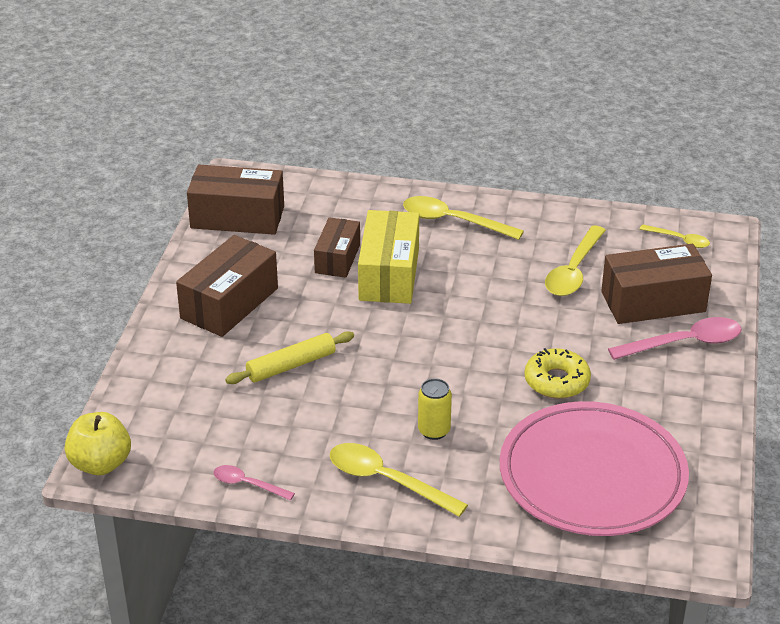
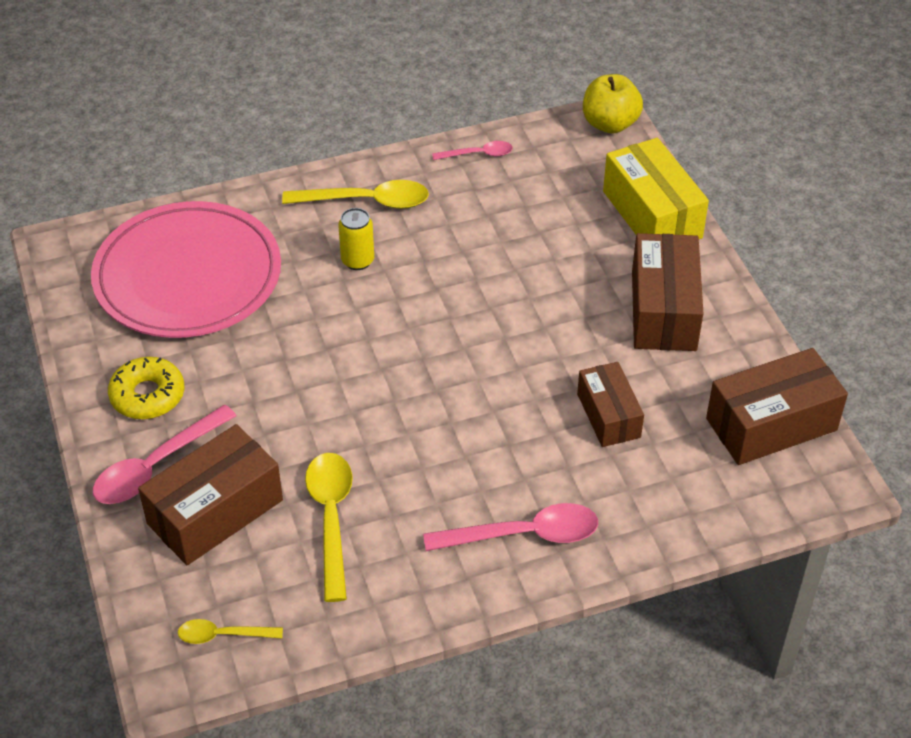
camera: 150 degrees right, 10 degrees up
(291, 365) = (540, 270): yellow rolling pin -> none
(389, 274) = (535, 419): yellow box -> yellow box (652, 214)
(452, 221) = (524, 534): yellow spoon -> pink spoon
(556, 381) = (271, 360): yellow donut -> yellow donut (147, 395)

